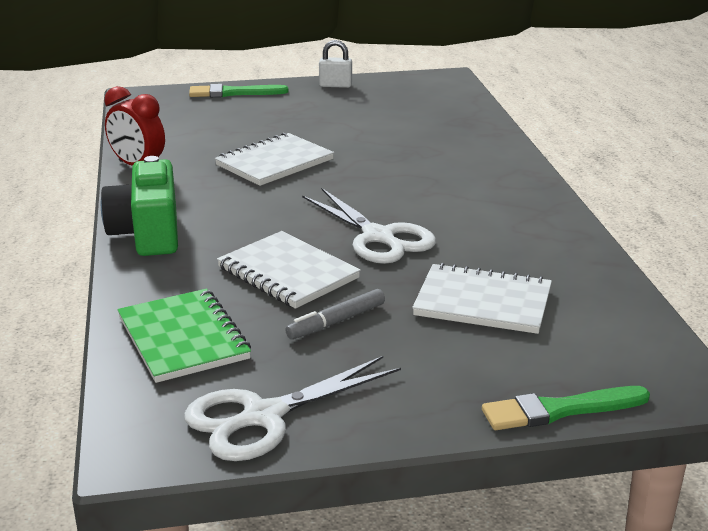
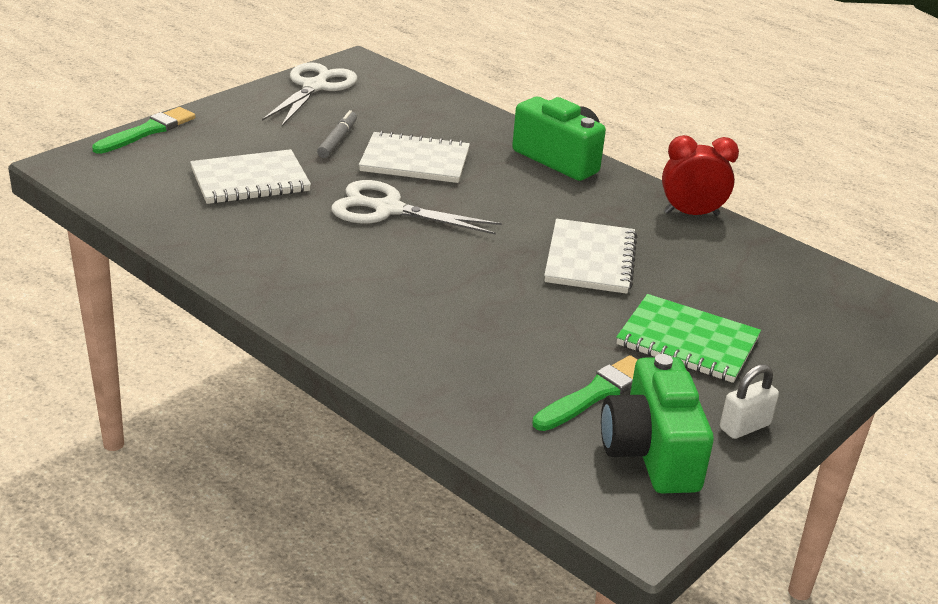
camera: 140 degrees right, 5 degrees up
(183, 338) = (416, 107): green notebook -> green notebook (687, 342)
(233, 93) = (821, 355): green brush -> green brush (595, 393)
(401, 90) = (651, 452): none -> green camera

